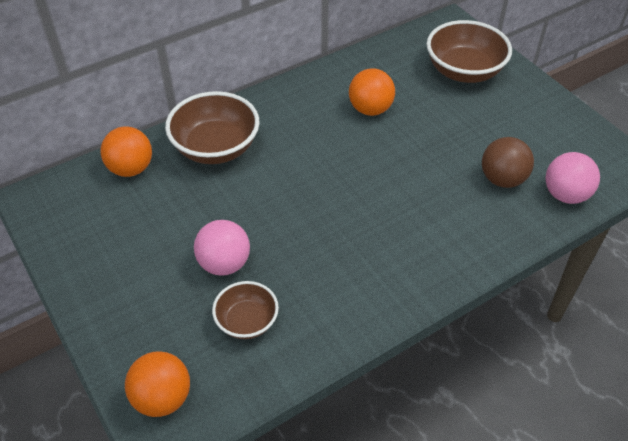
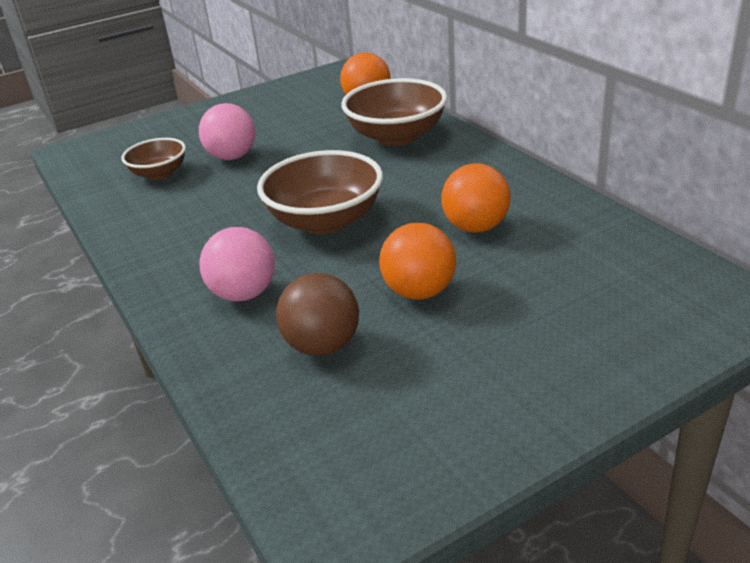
camera: 95 degrees right, 15 degrees down
(162, 398) = (103, 147): orange ball -> orange ball (419, 292)
(464, 71) = (594, 315): brown bowl -> brown bowl (325, 221)
(565, 195) = (277, 416): pink ball -> pink ball (244, 294)

